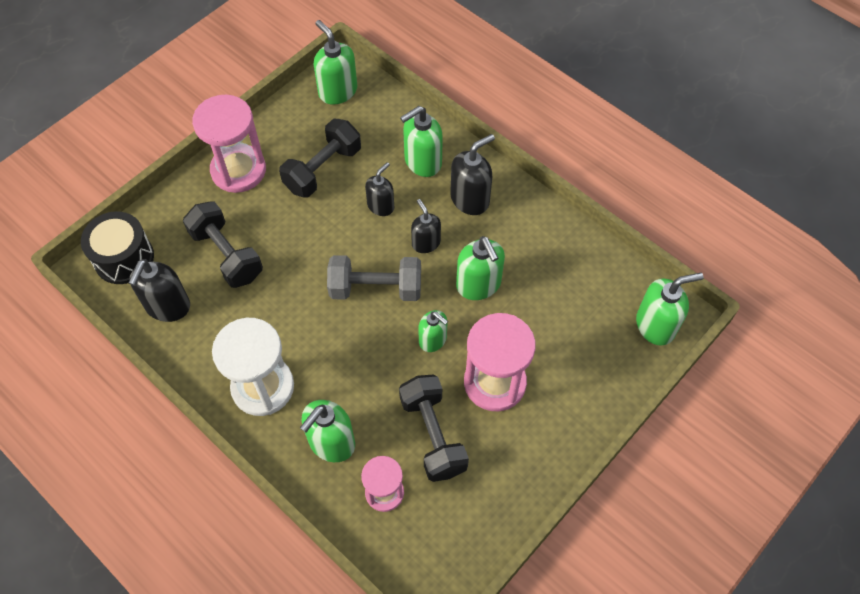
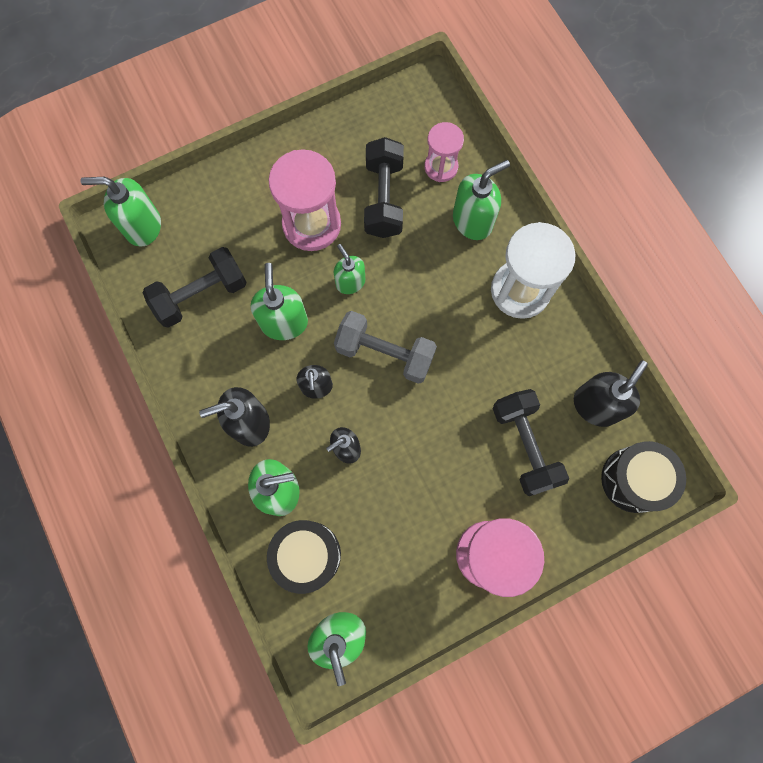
camera: 160 degrees left, 15 degrees up
(323, 169) = (393, 520): black dumbbell -> black dumbbell (201, 295)
(382, 129) = (307, 555): none -> black drum

